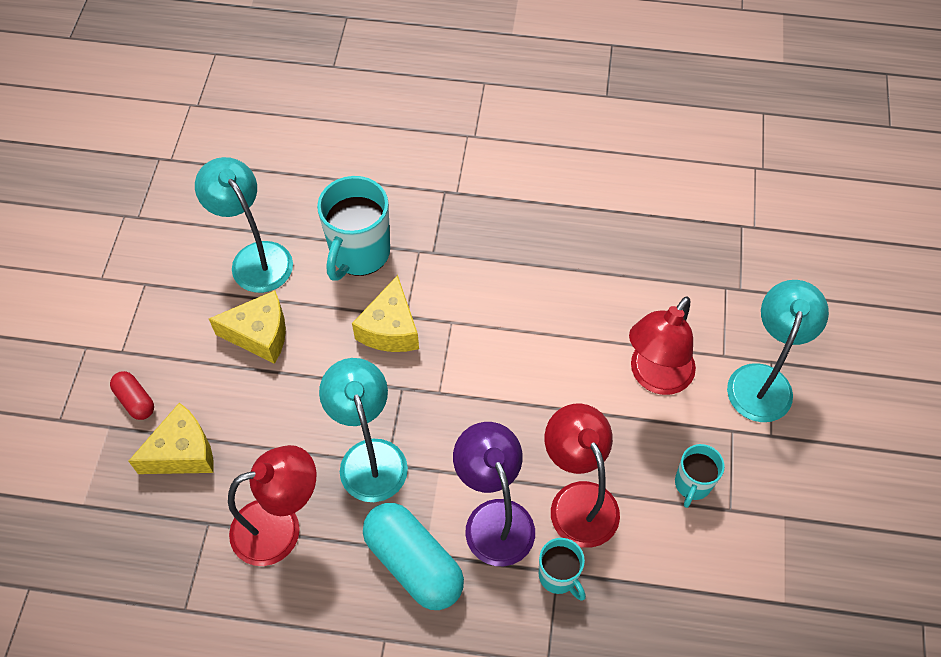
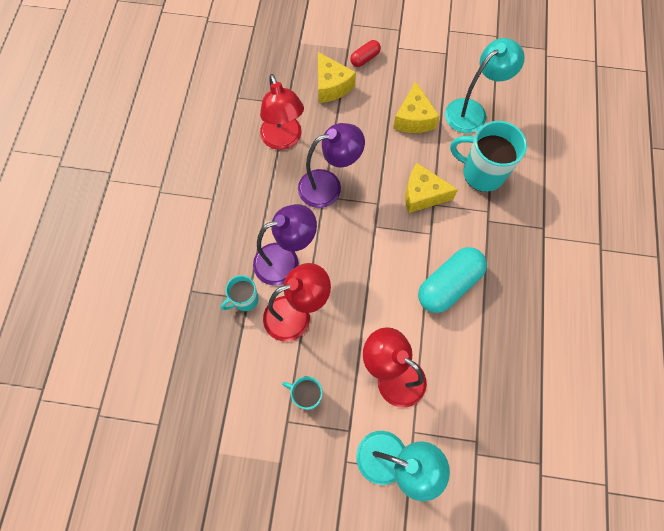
camera: 90 degrees right, 10 degrees up
(369, 456) = (329, 186): turquoise lamp -> purple lamp
(413, 563) = (258, 213): turquoise capsule -> turquoise capsule (448, 284)

